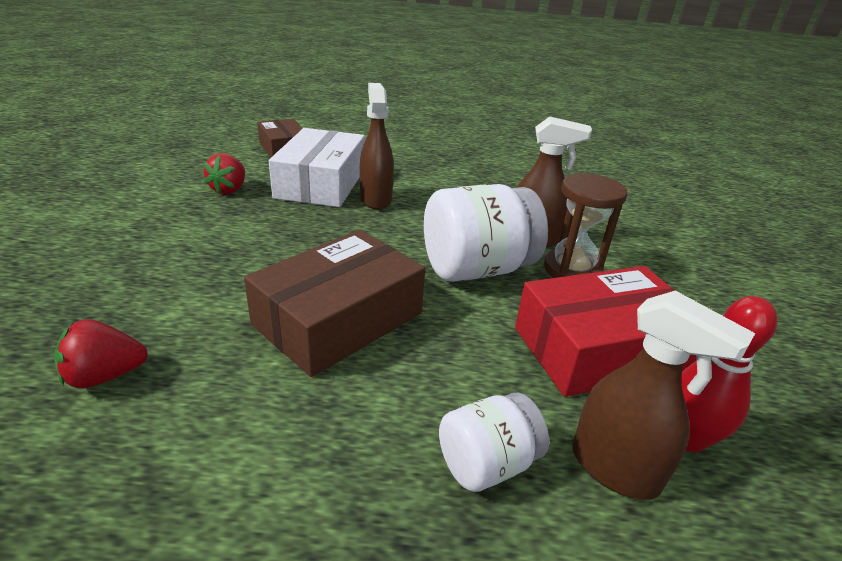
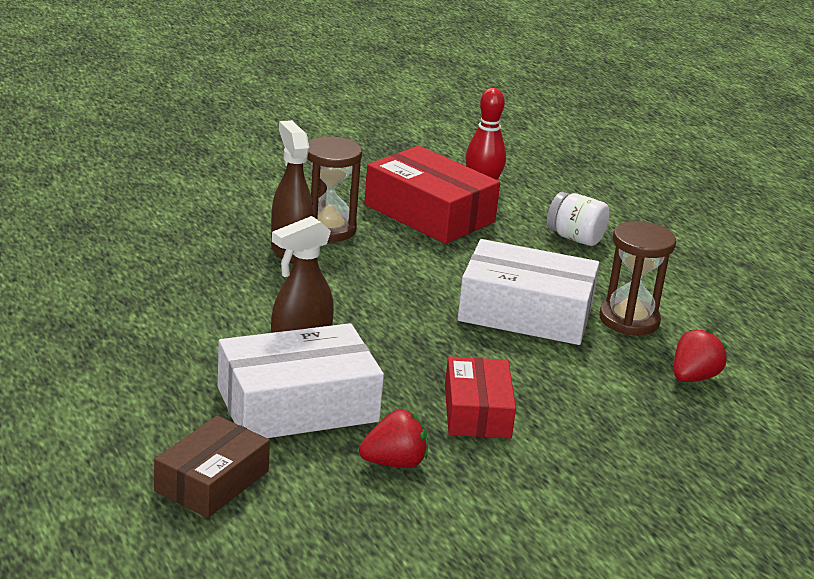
camera: 120 degrees left, 5 degrees down
(105, 376) = (693, 377): red strawberry -> red strawberry turned 90 degrees counterclockwise
(235, 233) = (477, 411): none -> red box
(252, 391) = (629, 320): none -> brown hourglass
(339, 319) = (525, 312): brown box -> white box
(476, 269) = (381, 270): white jar -> none
(615, 469) = (531, 205): brown spray bottle -> none

